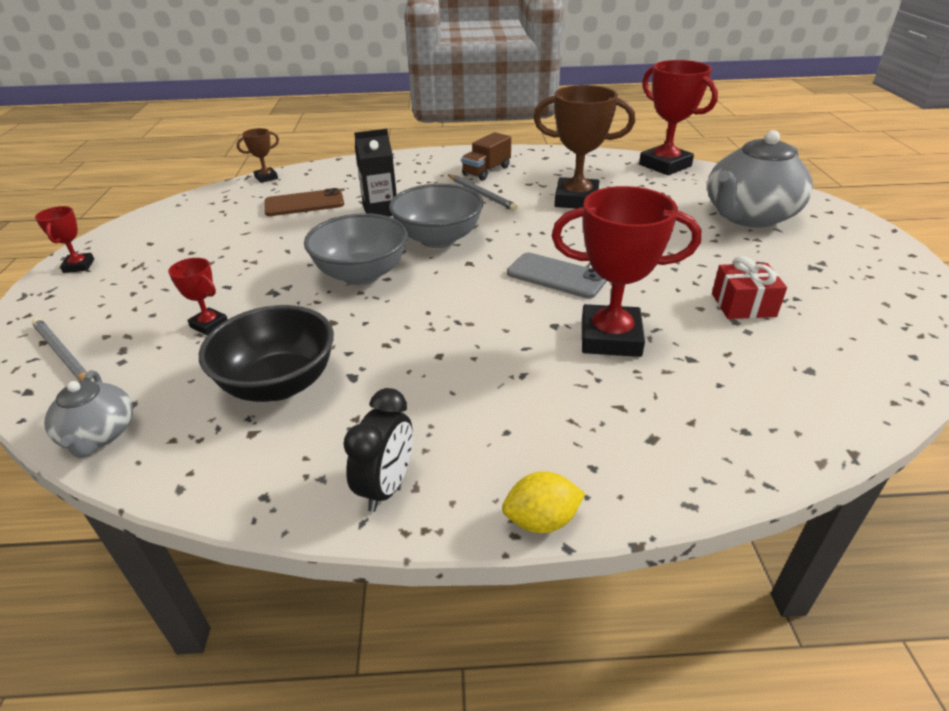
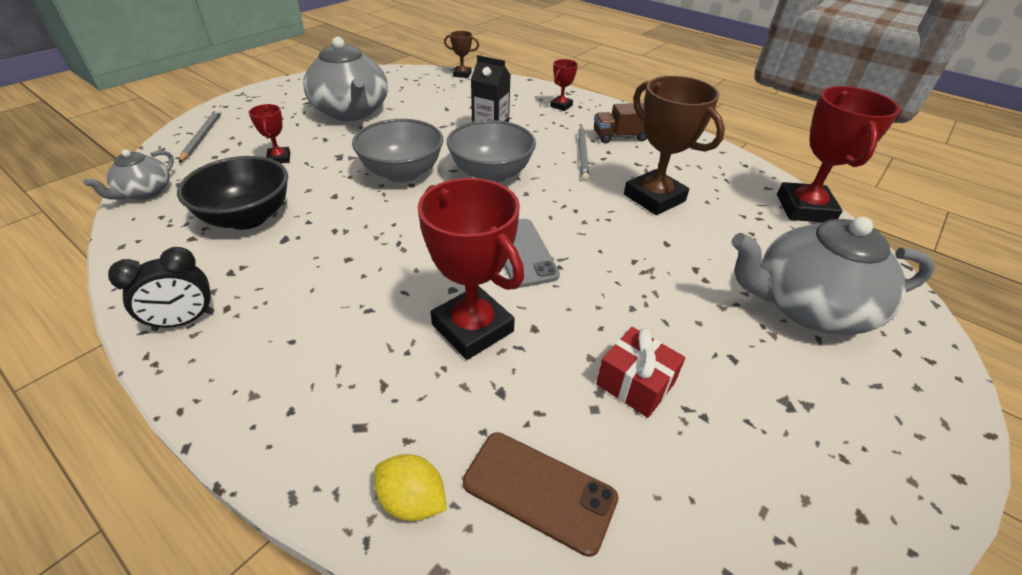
camera: 40 degrees right, 5 degrees up
(79, 266) = (286, 88): red trophy -> red trophy (561, 106)
(209, 252) = (352, 112): none -> grey teapot
(304, 203) = (454, 103): brown phone -> brown phone (539, 490)
(541, 520) = (205, 416): yellow lemon -> yellow lemon (412, 500)

